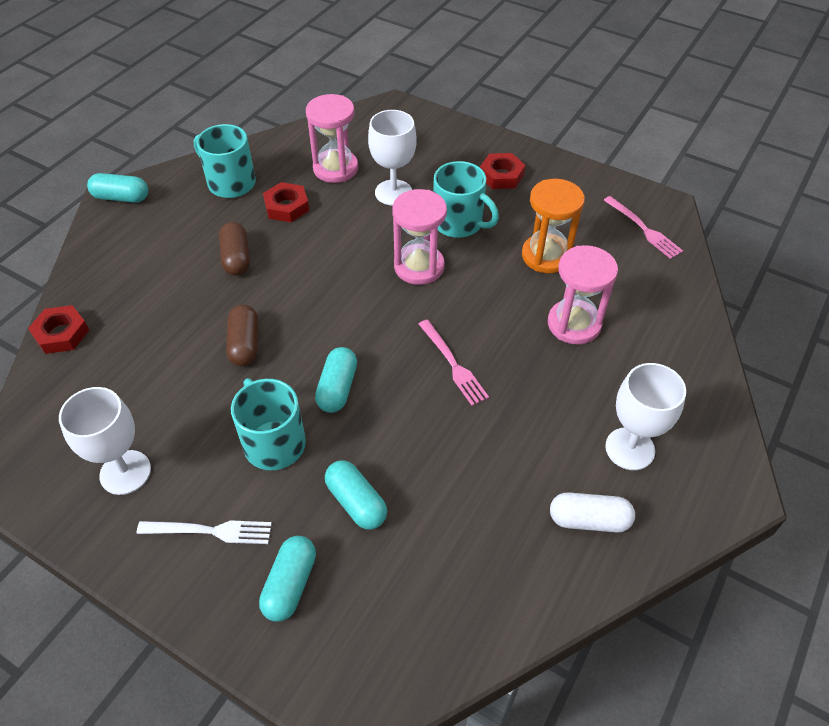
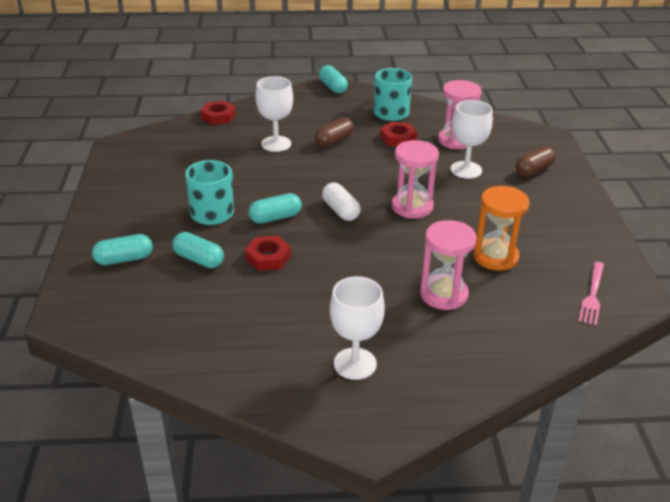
camera: 55 degrees right, 15 degrees down
(125, 472) = (150, 175): white goblet -> white goblet (276, 144)
(210, 531) = (136, 218): white fork -> none
(245, 344) = (273, 172): brown capsule -> brown capsule (534, 170)
(356, 502) = (199, 259): turquoise capsule -> turquoise capsule turned 75 degrees counterclockwise
(453, 364) = (343, 254): pink fork -> none
(459, 223) = (475, 207): turquoise mug -> none
(501, 175) = (549, 206): red nut -> red nut (268, 257)
(589, 520) = (272, 364): white capsule -> white capsule (340, 210)

